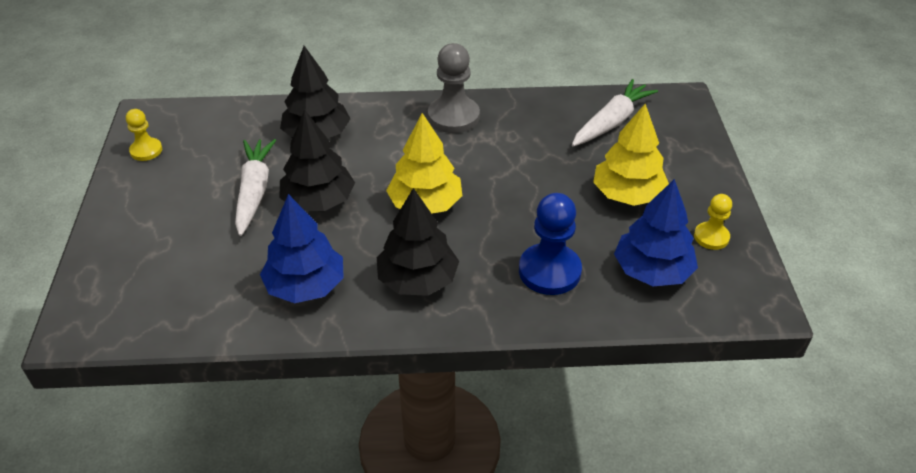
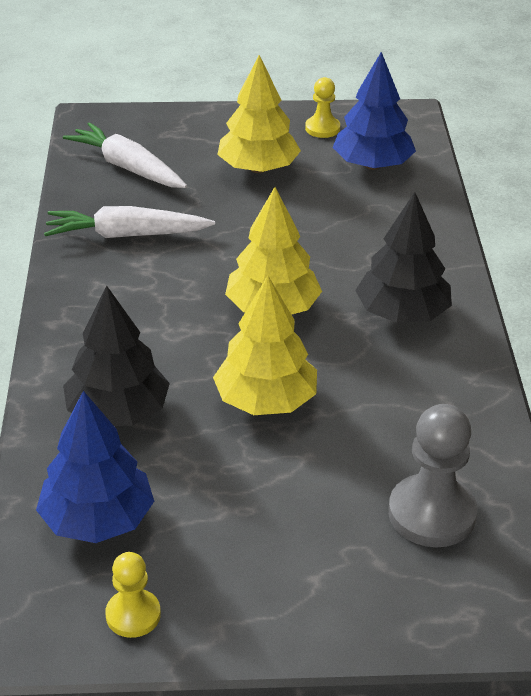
camera: 90 degrees left, 5 degrees down
(254, 192) = (245, 467): white carrot -> white carrot (127, 235)
(305, 286) = (422, 402): blue tree -> blue tree (97, 519)
(318, 201) = (266, 401): black tree -> yellow tree
(453, 117) = (96, 285): grey pawn -> grey pawn (432, 513)
(549, 271) = (379, 224): blue pawn -> none

